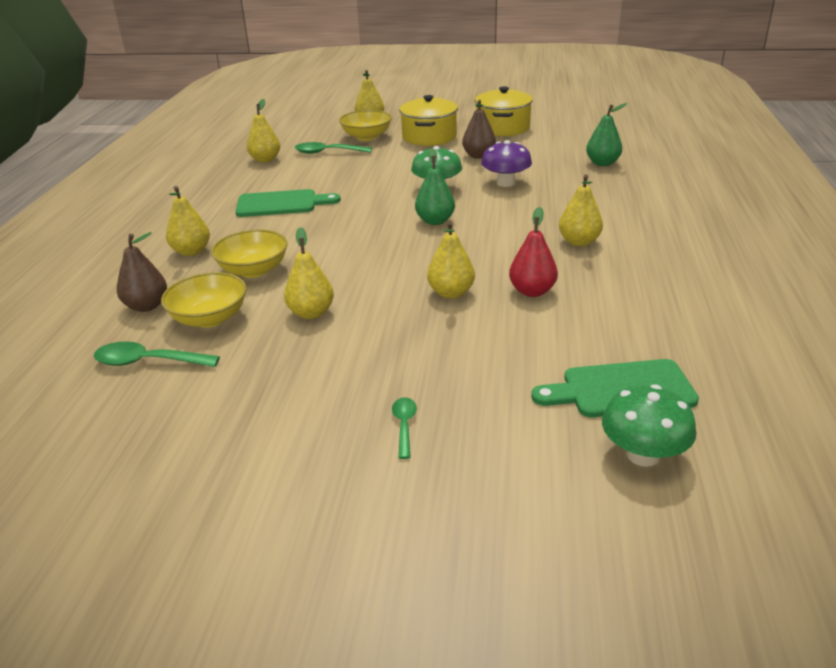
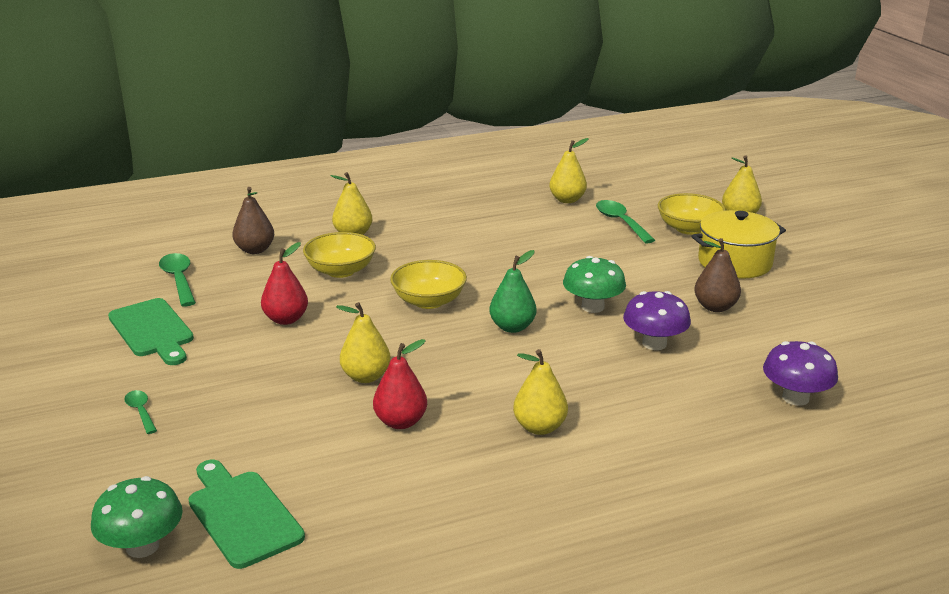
camera: 60 degrees right, 5 degrees down
(210, 318) = (252, 280): yellow bowl -> yellow bowl (429, 301)
(281, 204) = (477, 240): green cutting board -> green cutting board (152, 331)
(311, 313) = (286, 319): yellow pear -> red pear
(404, 425) = (141, 411): green spoon -> green spoon turned 90 degrees counterclockwise
(503, 128) = (827, 300): yellow pot -> none
(602, 163) = (795, 398): green pear -> purple mushroom

